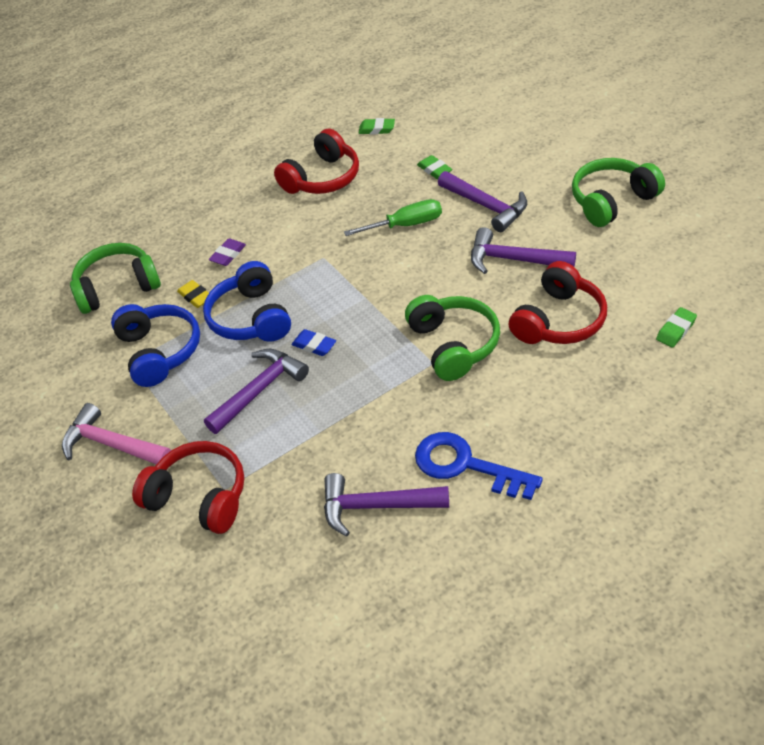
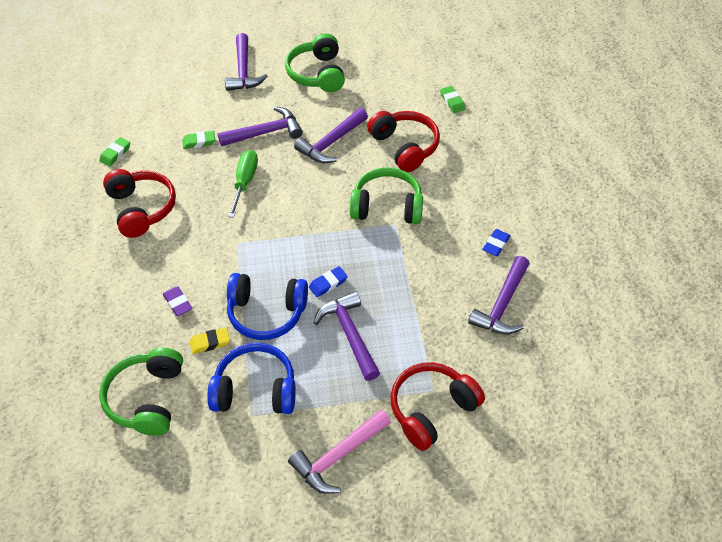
camera: 70 degrees left, 5 degrees up
(465, 465) = (496, 244): blue key -> blue eraser
(563, 149) = (243, 71): none -> purple hammer

